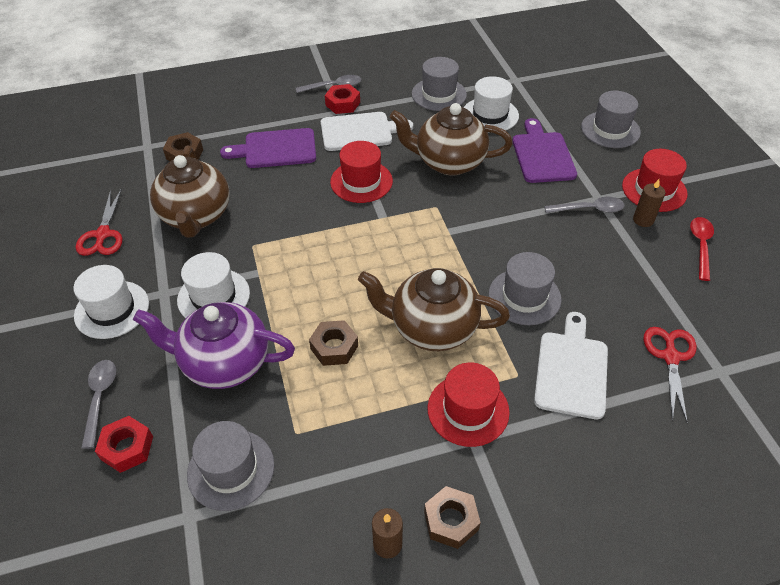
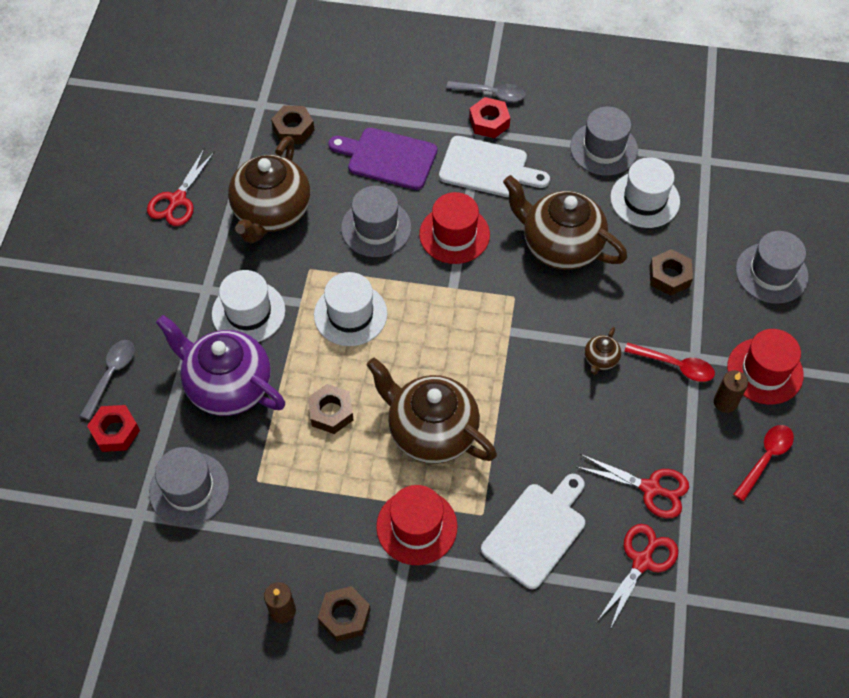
camera: 25 degrees right, 10 degrees up
(112, 309) = (154, 288): white hat -> white hat (350, 314)
(524, 296) = (540, 437): grey hat -> grey hat (376, 228)
(532, 225) = (600, 359): none -> brown teapot
(542, 155) = (669, 276): purple cutting board -> brown nut
(589, 209) = (675, 365): grey spoon -> red spoon
(635, 300) = (650, 488): none -> red scissors

